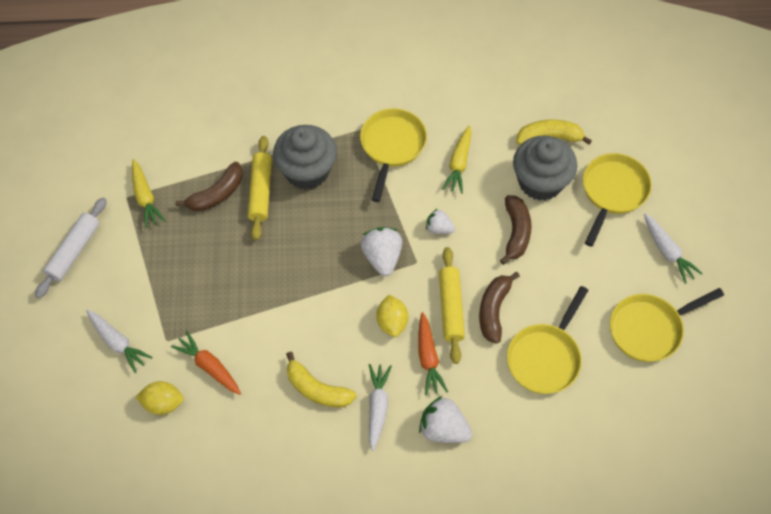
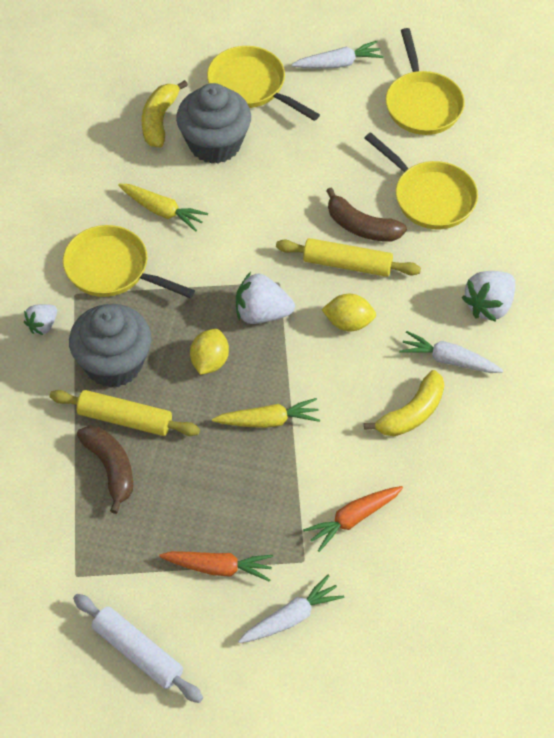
camera: 75 degrees left, 5 degrees down
(145, 198) = (85, 553): yellow carrot -> yellow carrot (268, 421)
(163, 403) = (388, 578): yellow lemon -> yellow lemon (209, 361)
(428, 358) = (402, 299): orange carrot -> orange carrot (219, 568)
(439, 228) = (242, 251): white strawberry -> white strawberry (42, 325)
(516, 232) = (272, 182): brown banana -> none

